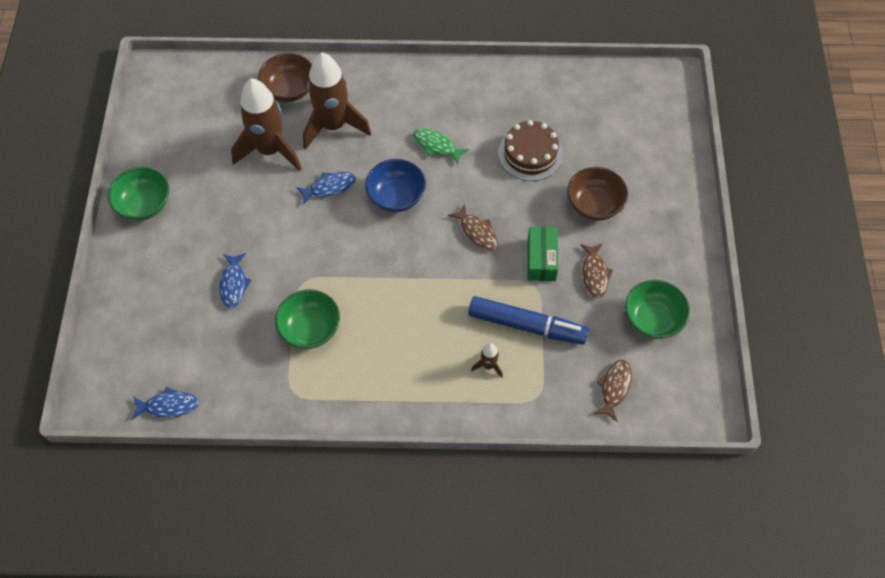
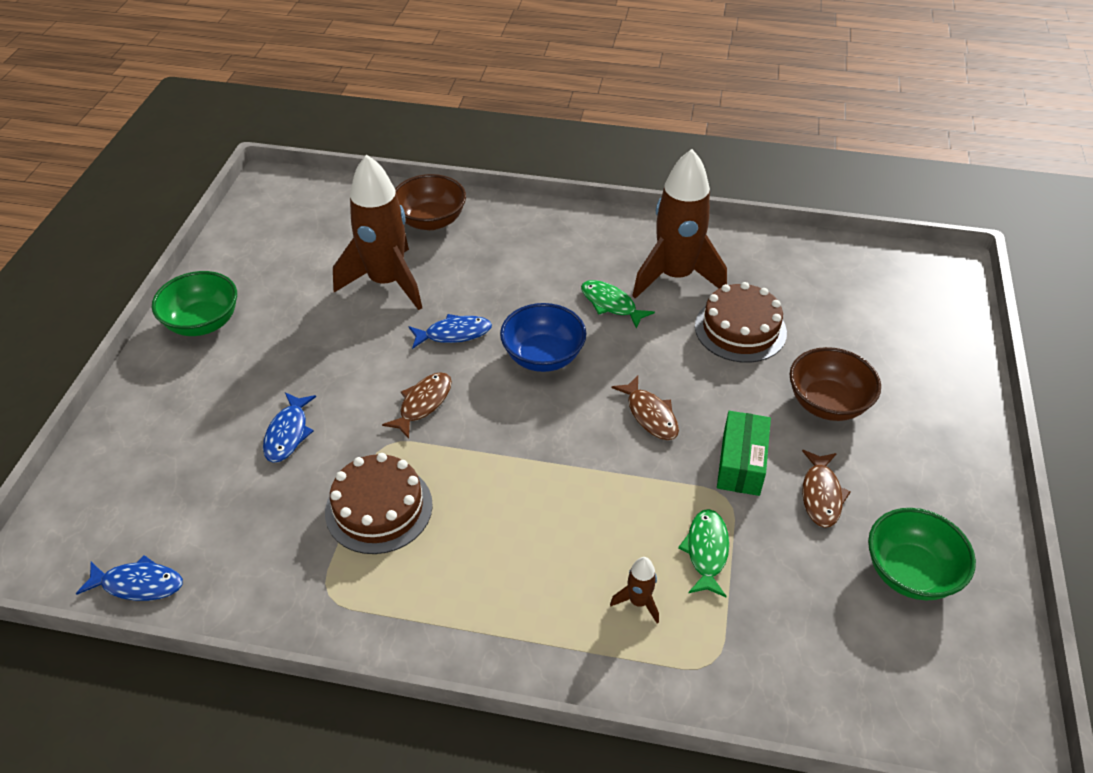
camera: 10 degrees right, 15 degrees down
(310, 329) = (379, 508): green bowl -> brown cake
(333, 126) = (477, 265): brown rocket -> brown rocket (675, 276)
(526, 325) = (706, 551): blue marker -> green fish
(614, 388) = (841, 669): brown fish -> brown fish (423, 403)

